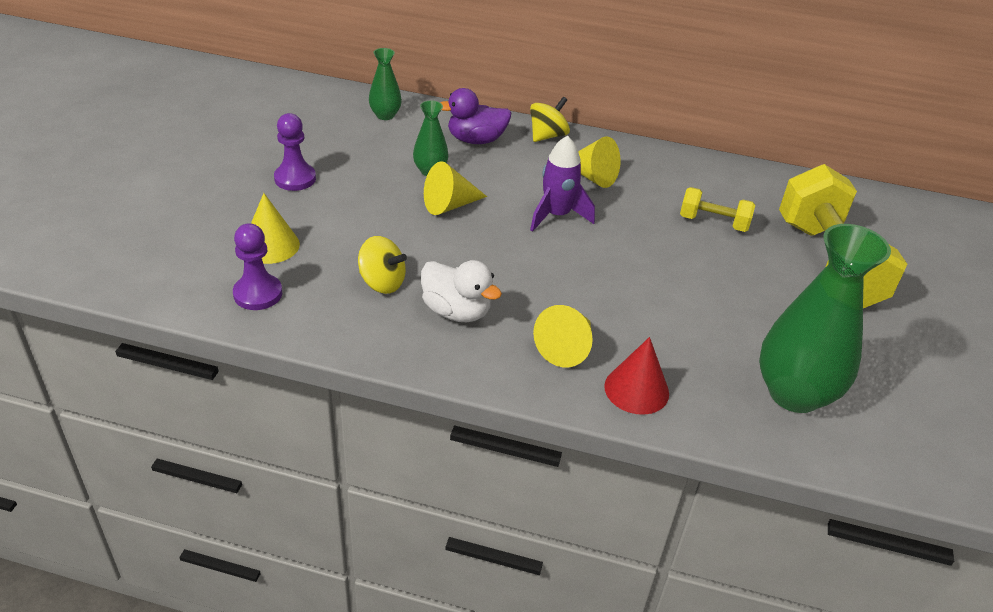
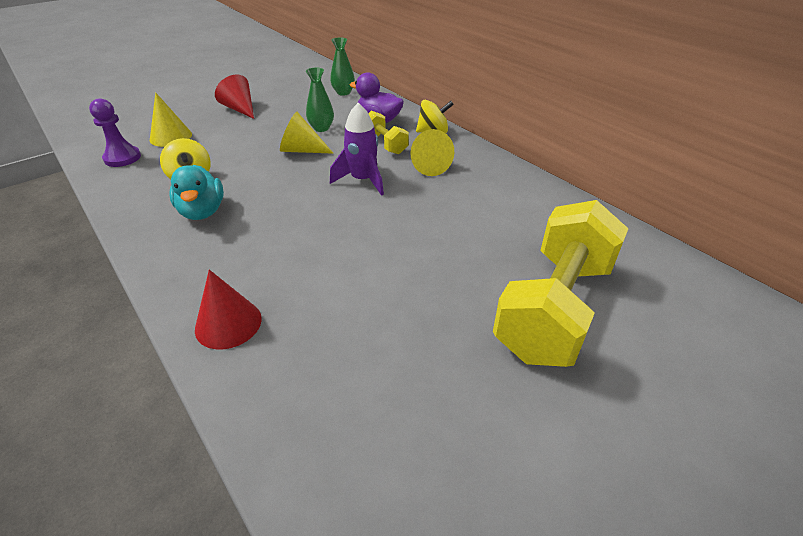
camera: 40 degrees right, 0 degrees up
(295, 178) = (240, 109): purple pawn -> red cone
(456, 311) = (202, 212): white duck -> turquoise duck
(567, 347) = (230, 267): yellow cone -> none
(713, 222) = (484, 230): yellow dumbbell -> yellow dumbbell (385, 144)
(794, 394) = (351, 406): green vase -> none

